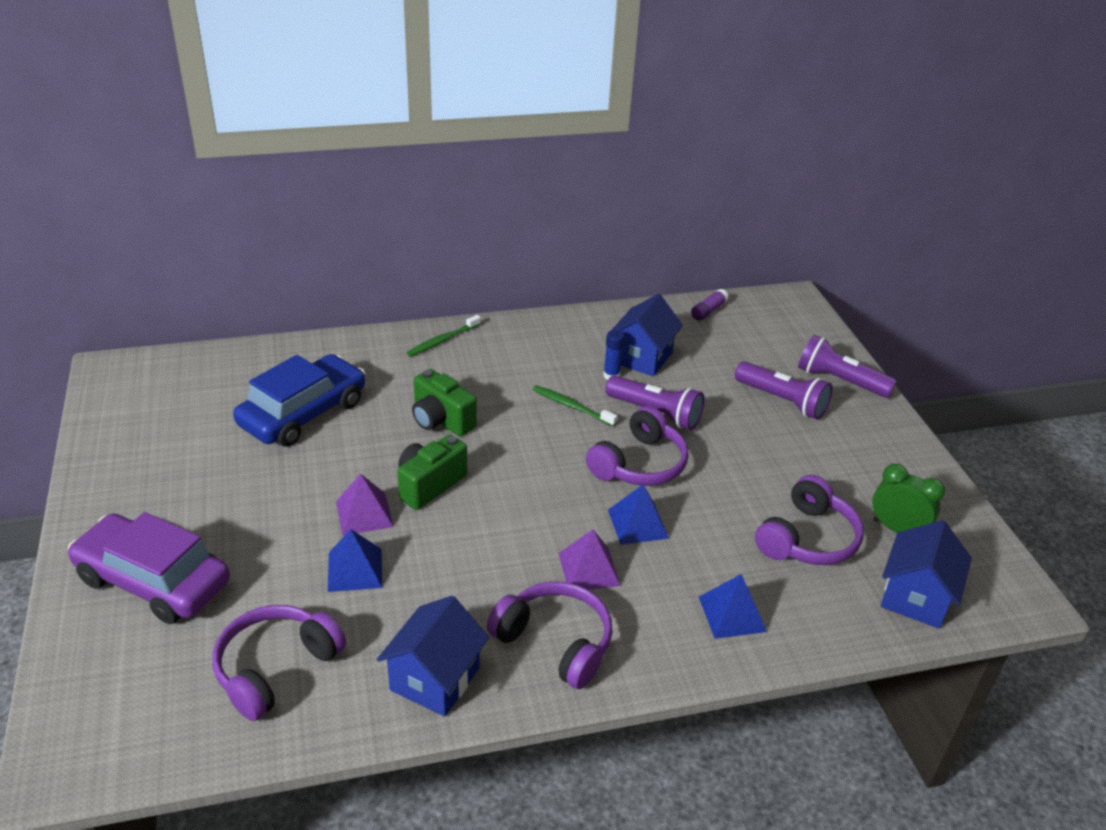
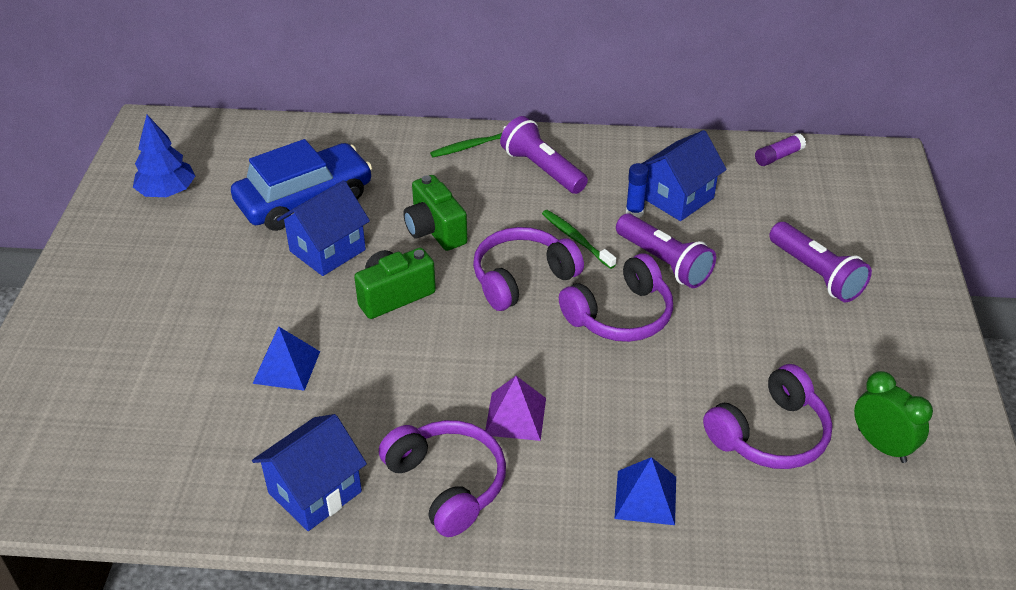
camera: 20 degrees right, 5 degrees up
(153, 581) = (104, 339): purple car -> none
(159, 429) = (167, 192): none -> blue tree
(276, 668) = (175, 447): purple headphones -> purple headphones (522, 278)
(364, 513) = (319, 312): purple pyramid -> none
(637, 523) = (588, 379): blue pyramid -> none
(839, 381) = (896, 262): purple flashlight -> purple flashlight (542, 169)
(915, 597) = (865, 527): blue house -> blue house (327, 250)

